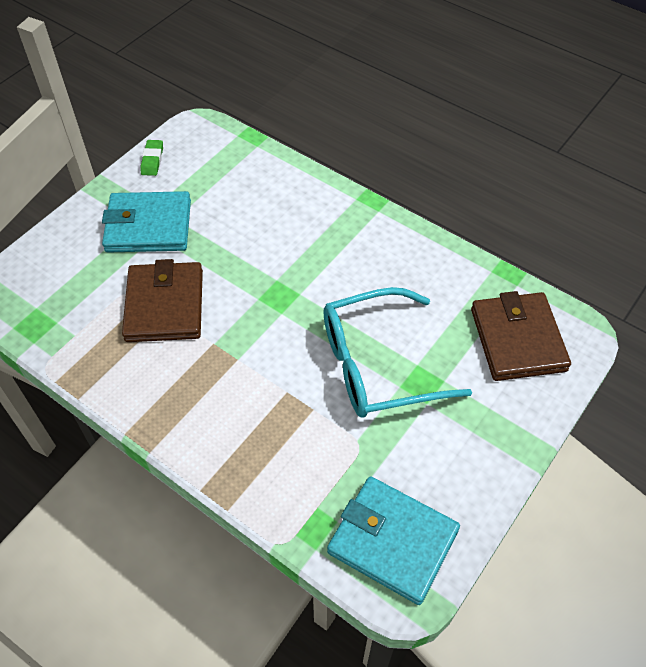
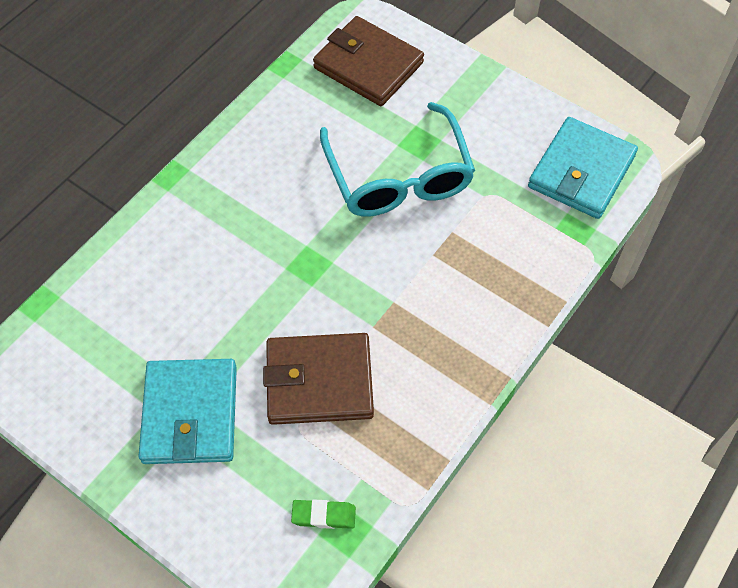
camera: 90 degrees left, 5 degrees up
(152, 160) = (66, 423): green eraser -> green eraser (323, 515)
(517, 339) = (368, 65): brown wallet -> brown wallet turned 45 degrees clockwise

